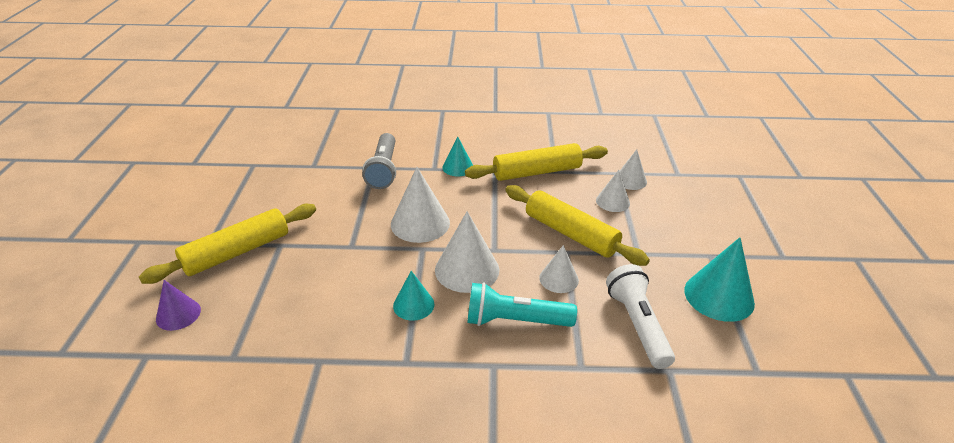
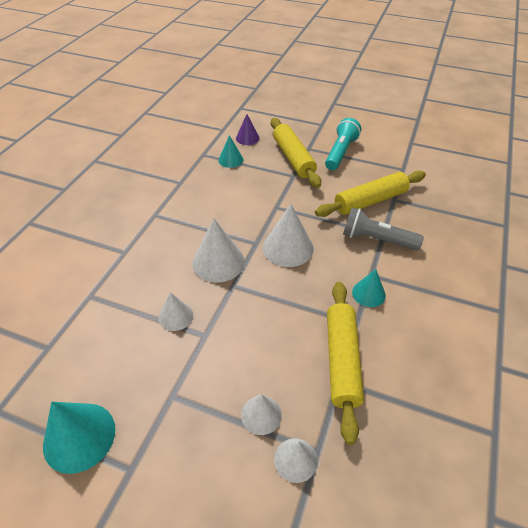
camera: 110 degrees right, 10 degrees up
(413, 305) = (199, 226): turquoise cone -> turquoise cone (230, 160)
(515, 321) = (151, 274): turquoise flashlight -> turquoise flashlight (340, 152)
(571, 234) = (226, 349): yellow rolling pin -> yellow rolling pin (370, 201)
(637, 325) = (97, 349): white flashlight -> none

